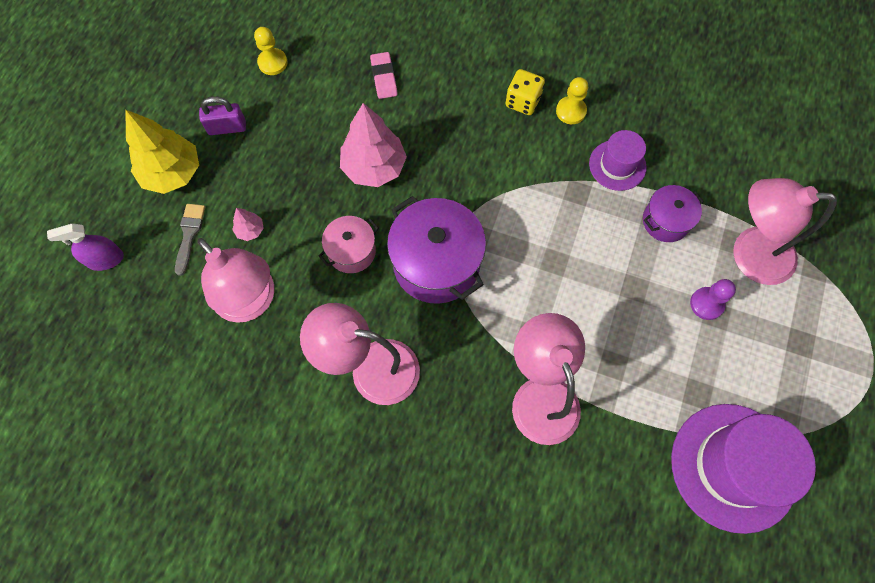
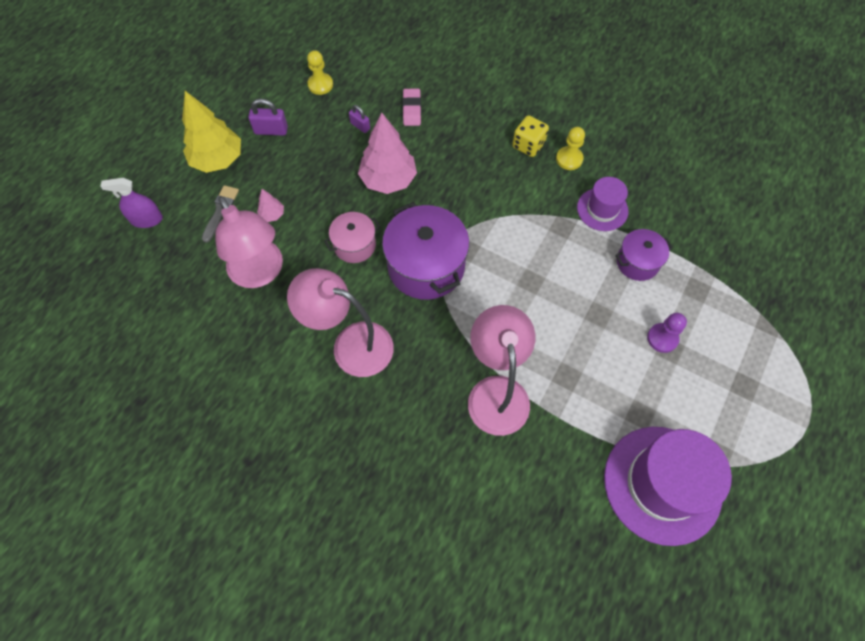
camera: 10 degrees right, 5 degrees down
(329, 107) = (360, 126): none -> purple padlock
(749, 254) = (709, 302): pink lamp -> none

